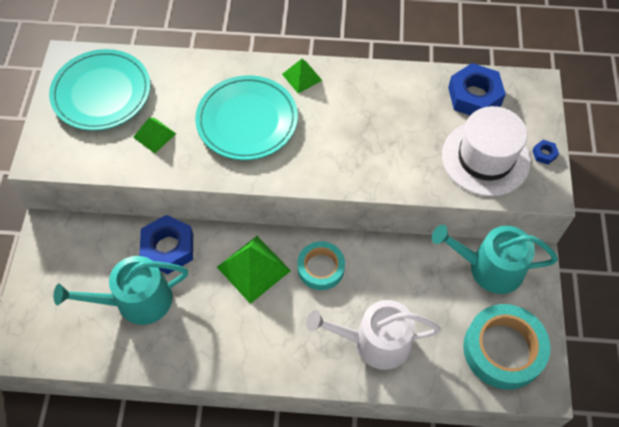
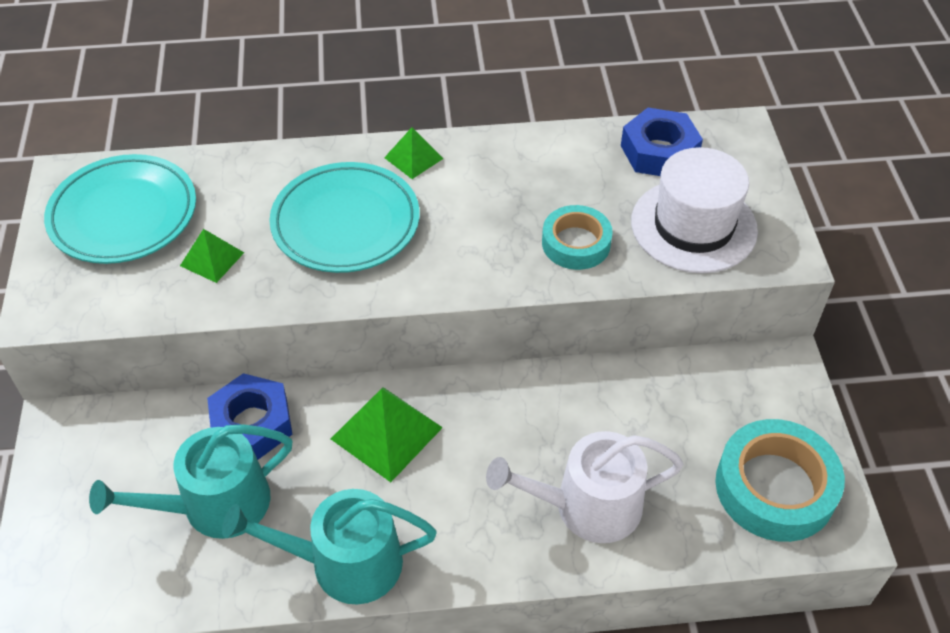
camera: 10 degrees left, 10 degrees down
(321, 268) = (486, 417): turquoise tape -> turquoise tape (576, 243)
(489, 267) = (728, 381): turquoise watering can -> turquoise watering can (345, 563)
(544, 154) = (772, 210): blue nut -> none

